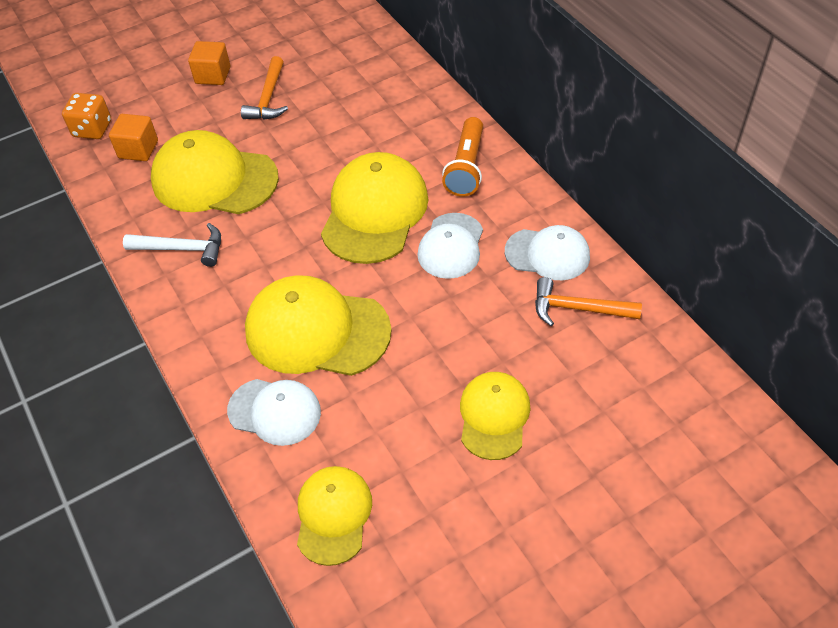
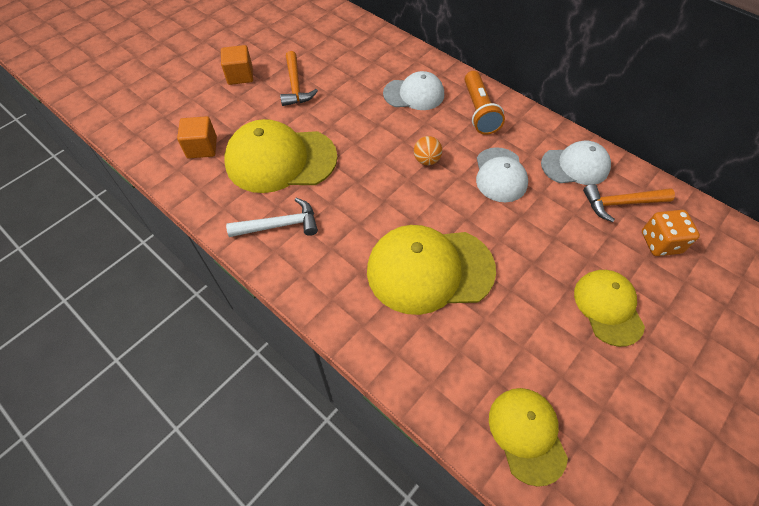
camera: 20 degrees left, 5 degrees up
(92, 129) = (152, 138): orange dice -> orange dice (660, 242)
(275, 411) = (429, 351): white cap -> white cap (414, 94)
(374, 212) = (426, 160): yellow cap -> orange ball

